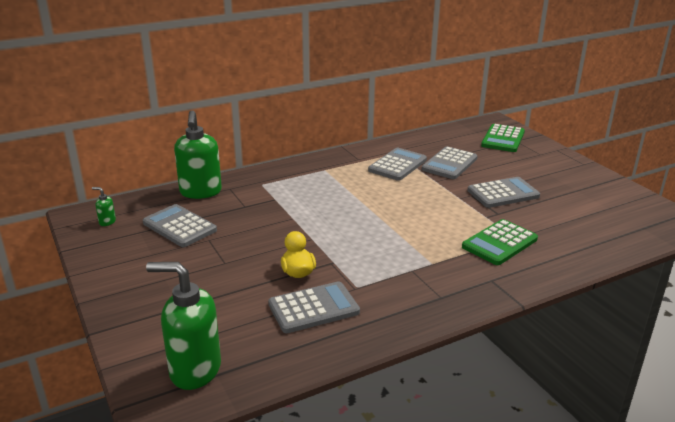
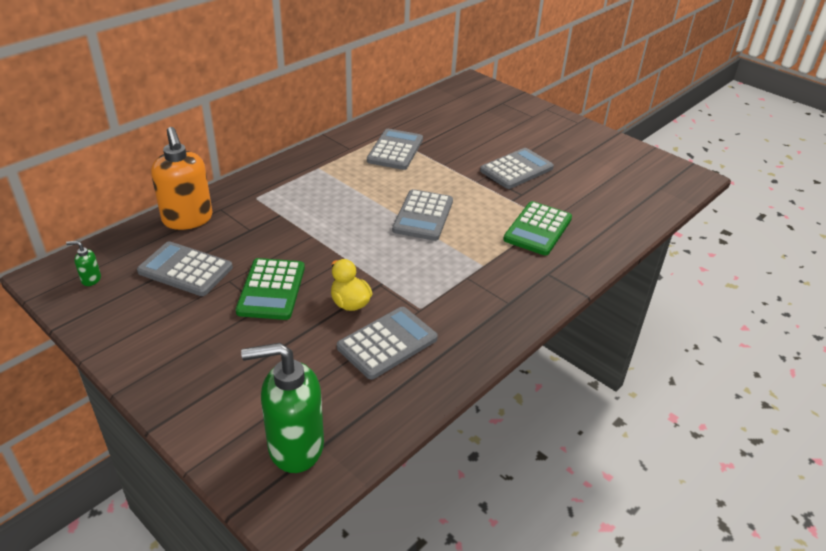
camera: 20 degrees left, 10 degrees up
(200, 192) = (188, 219): green soap dispenser -> orange soap dispenser
(449, 164) = (448, 141): grey calculator -> grey calculator (423, 216)
(503, 139) = (489, 102): green calculator -> green calculator (271, 289)

